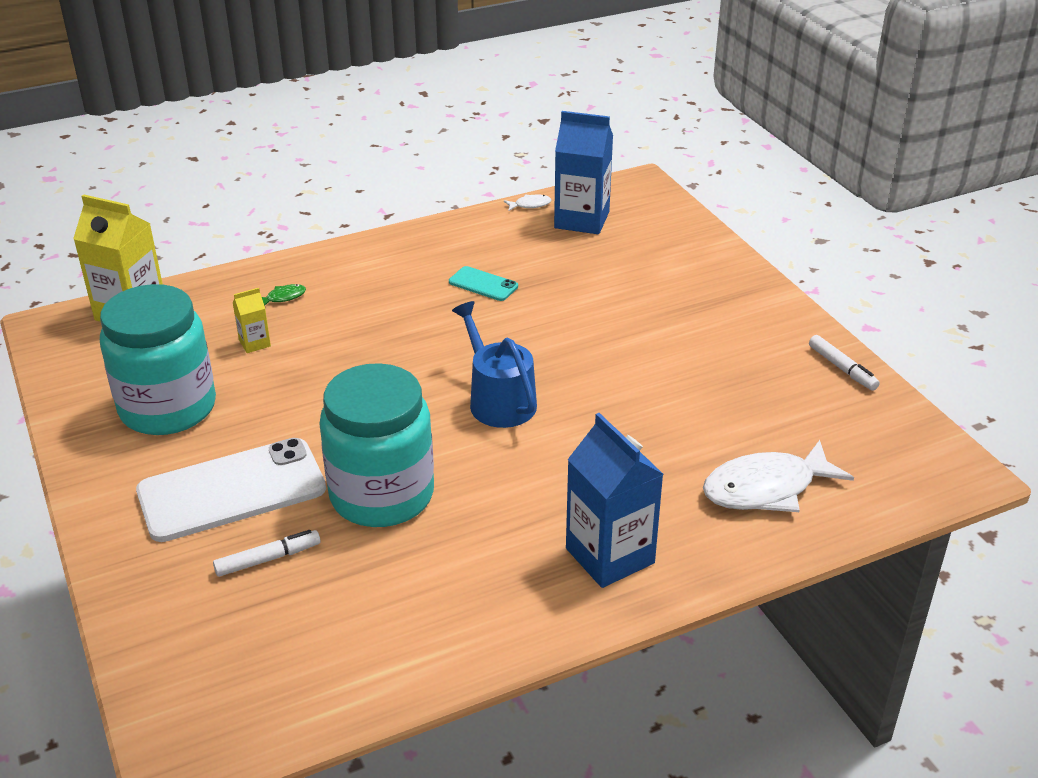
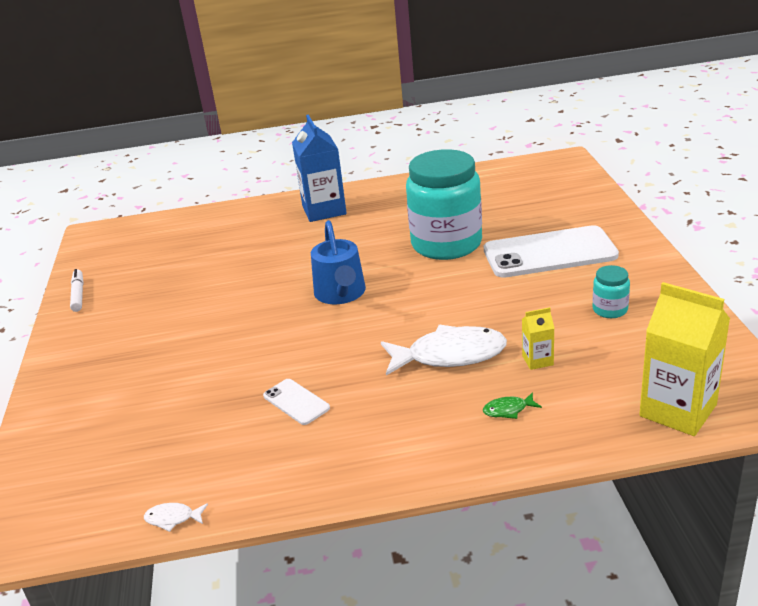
camera: 160 degrees left, 5 degrees down
(168, 408) = (610, 310): turquoise jar -> turquoise jar, size x0.42
(268, 559) = (523, 219): white marker -> none
(483, 284) = (296, 402): turquoise phone -> white phone
(582, 220) = (133, 481): blue carton -> none
(766, 488) = (209, 232): white fish -> white fish (450, 355)

